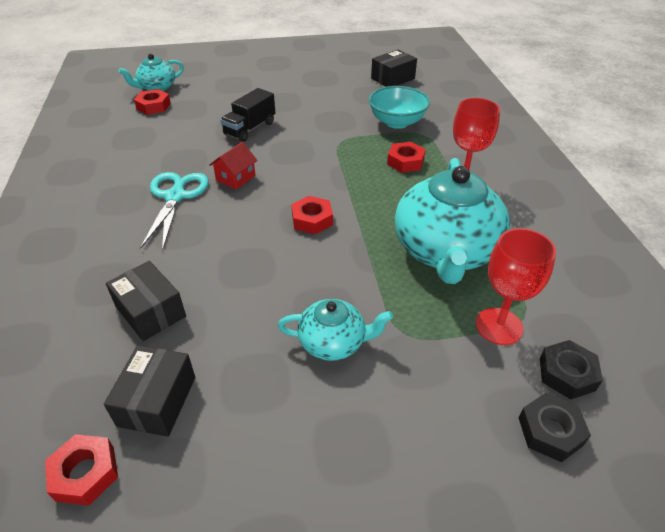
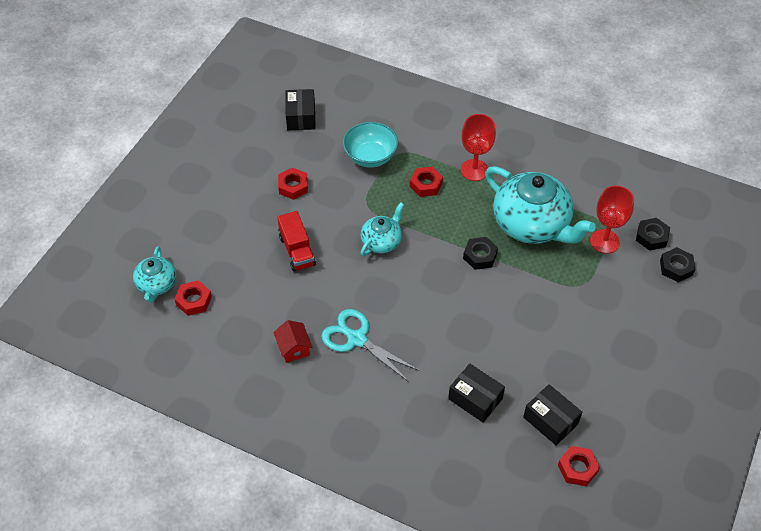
camera: 55 degrees left, 10 degrees up
(150, 311) = (475, 399): black box -> black box turned 45 degrees clockwise
(235, 178) = (362, 292): red house -> red house (294, 348)
(250, 128) = (297, 251): black truck -> red truck
(312, 220) = (449, 273): red nut -> red nut (293, 186)
(333, 342) = (564, 320): turquoise teapot -> turquoise teapot (382, 241)
(357, 231) = (480, 256): none -> black nut

